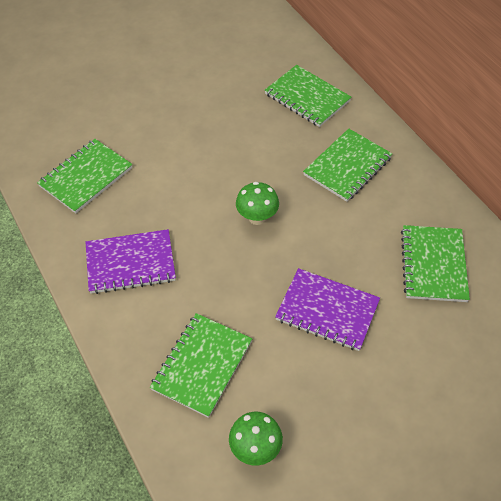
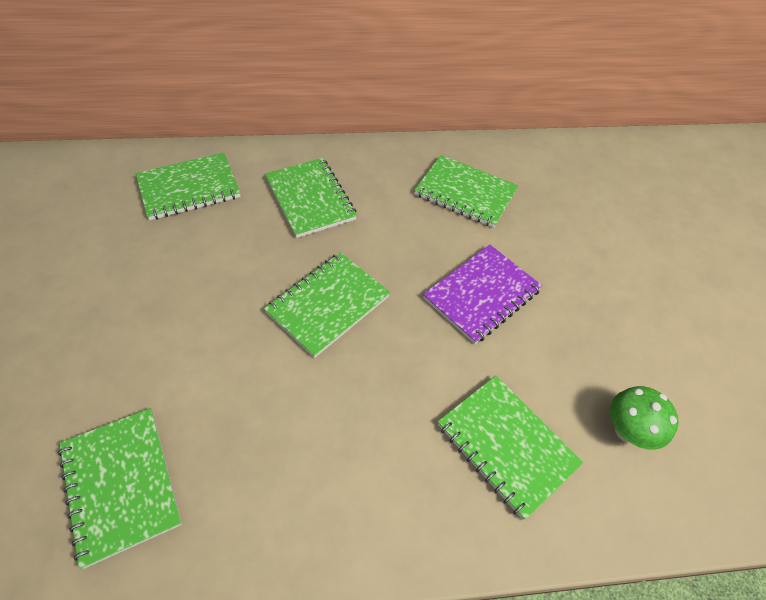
camera: 70 degrees left, 0 degrees up
(130, 263) = (316, 475): purple notebook -> none
(257, 218) = (328, 305): green mushroom -> green notebook

